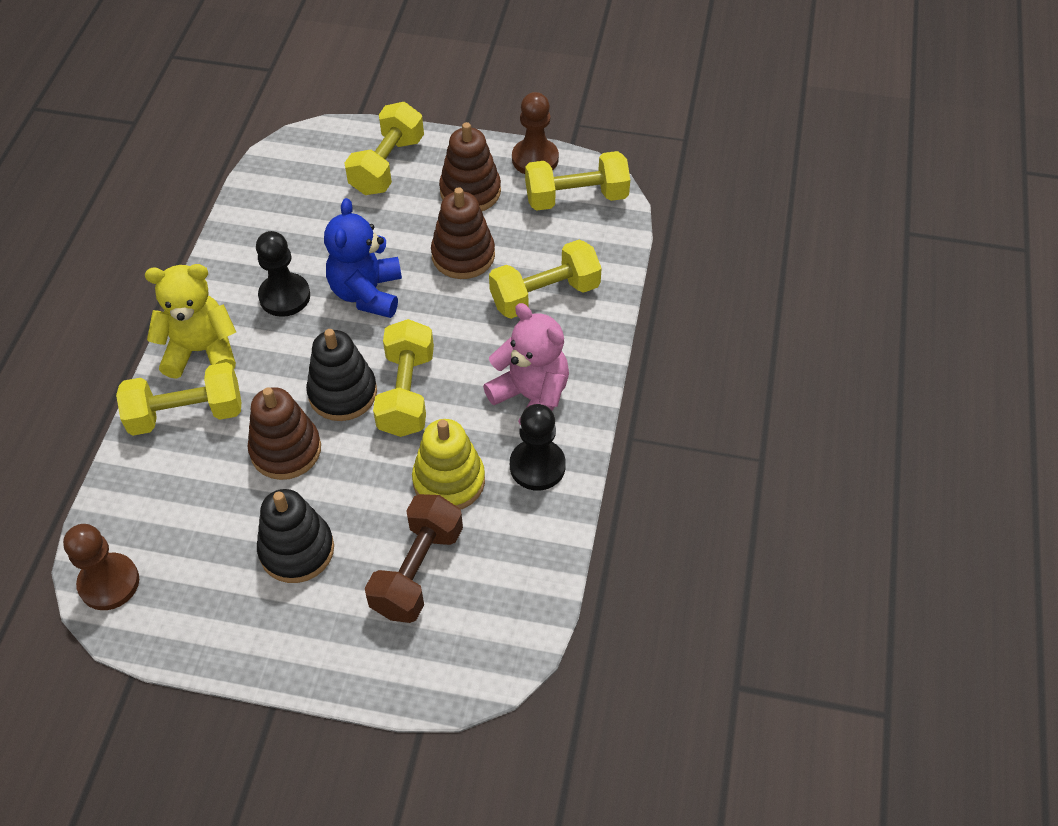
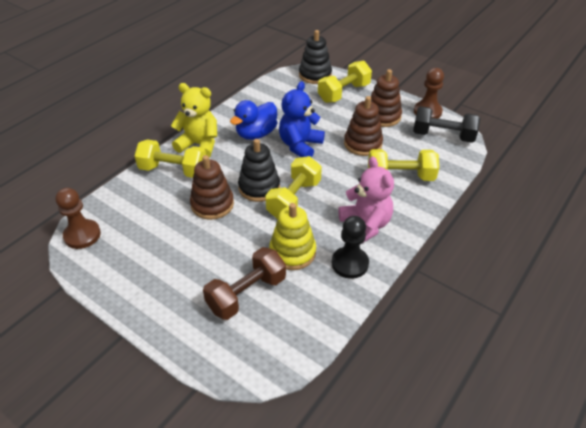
camera: 25 degrees right, 10 degrees down
(284, 296) = (256, 134): black pawn -> blue duck
(297, 550) = (187, 256): black stacking toy -> black stacking toy (315, 75)
(576, 198) = (443, 136): yellow dumbbell -> black dumbbell

